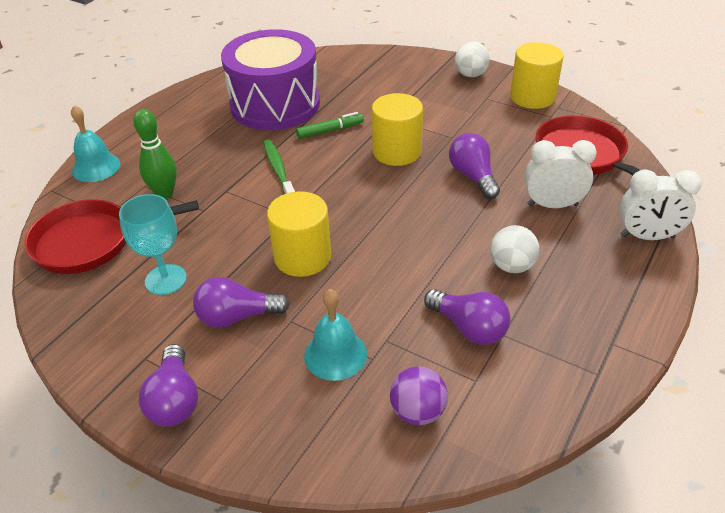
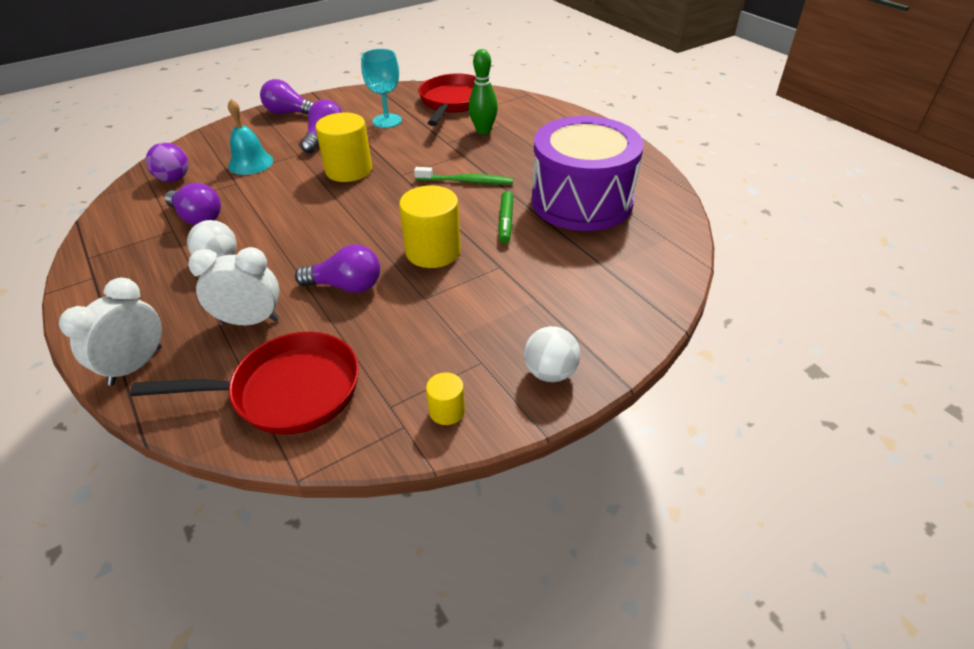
camera: 115 degrees right, 0 degrees up
(96, 167) = (544, 110): turquoise bell -> none
(469, 328) = (198, 218): purple light bulb -> purple light bulb turned 120 degrees counterclockwise
(532, 97) = (447, 411): yellow cylinder -> yellow cylinder, size x0.50
(552, 205) = (250, 321): white clock -> white clock turned 120 degrees counterclockwise

